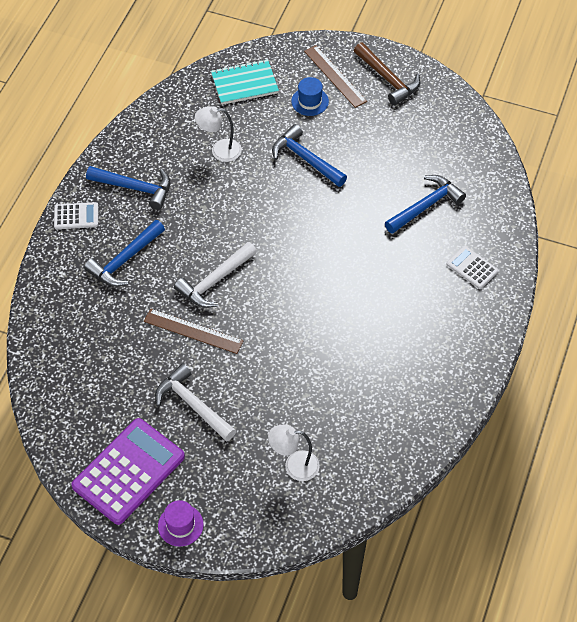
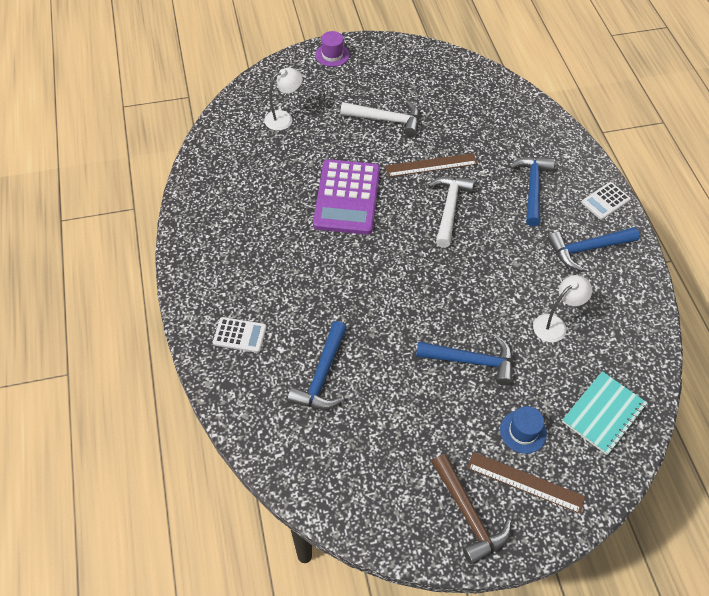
camera: 145 degrees right, 0 degrees up
(128, 471) = (392, 66): purple calculator -> purple calculator (347, 197)
(387, 79) = (468, 514): brown hammer -> brown hammer turned 135 degrees counterclockwise

